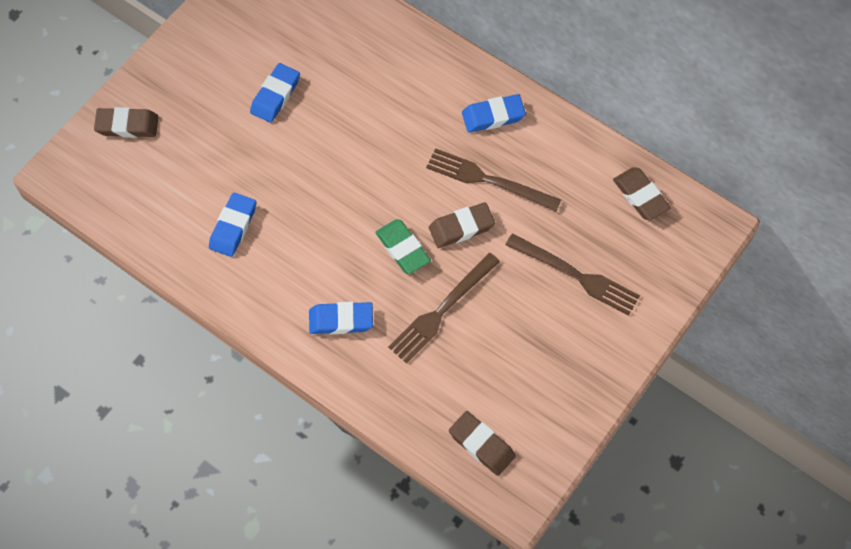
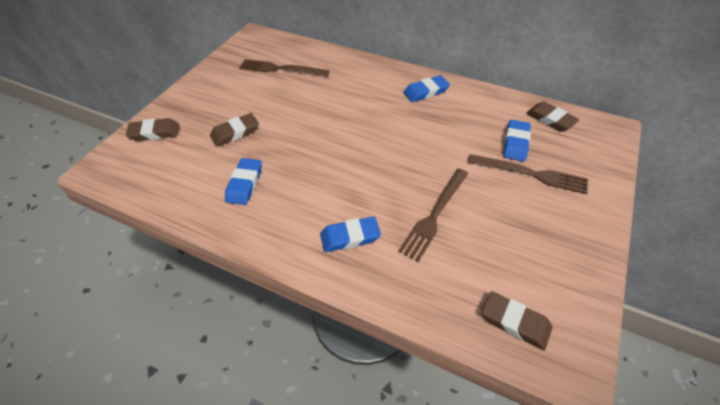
camera: 10 degrees left, 15 degrees down
(275, 95) = (267, 101): blue eraser -> blue eraser (516, 143)
(403, 249) = (387, 177): green eraser -> none
(461, 227) = (428, 157): brown eraser -> brown eraser (235, 133)
(488, 180) = (437, 126): brown fork -> brown fork (281, 69)

